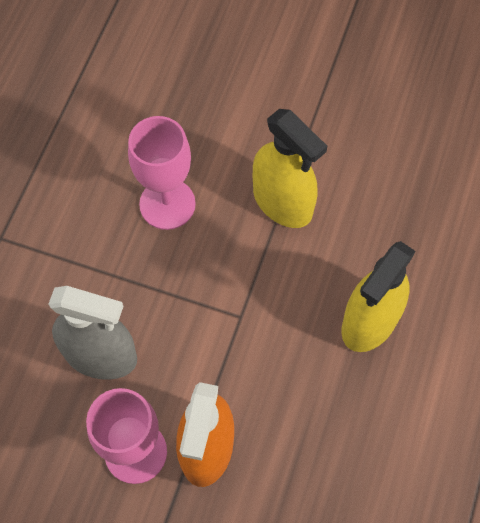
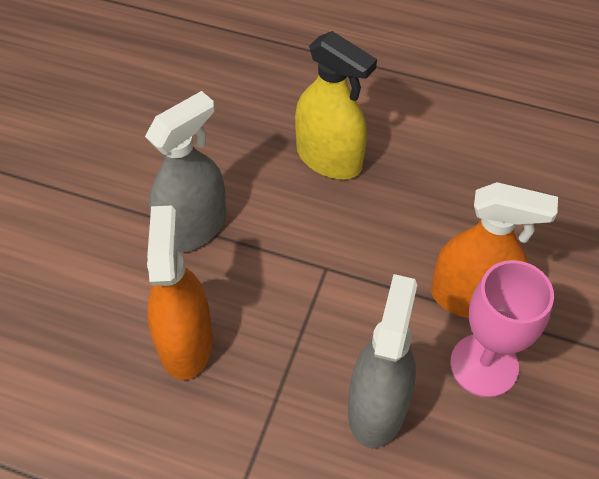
camera: 90 degrees left, 10 degrees down
(167, 204) = (185, 342): pink goblet -> orange spray bottle
(282, 202) = (193, 228): yellow spray bottle -> grey spray bottle

